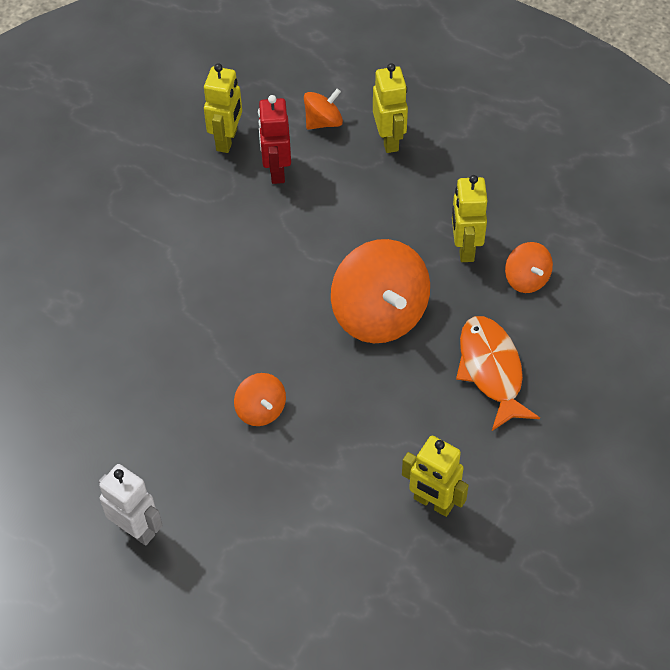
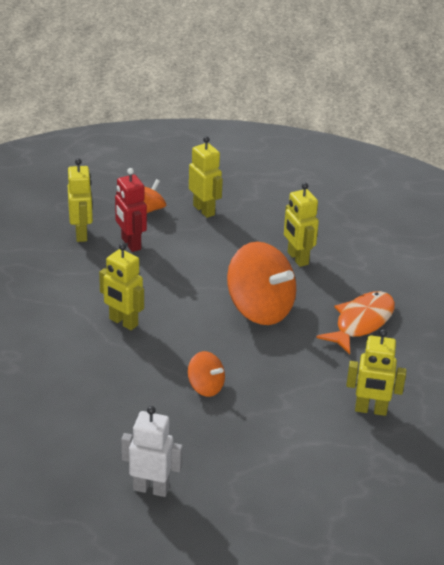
camera: 25 degrees left, 20 degrees down
(213, 288) = (123, 322): none -> yellow robot
(491, 370) = (361, 322): orange fish -> orange fish turned 75 degrees clockwise
(526, 279) = (351, 266): orange spinning top -> none

